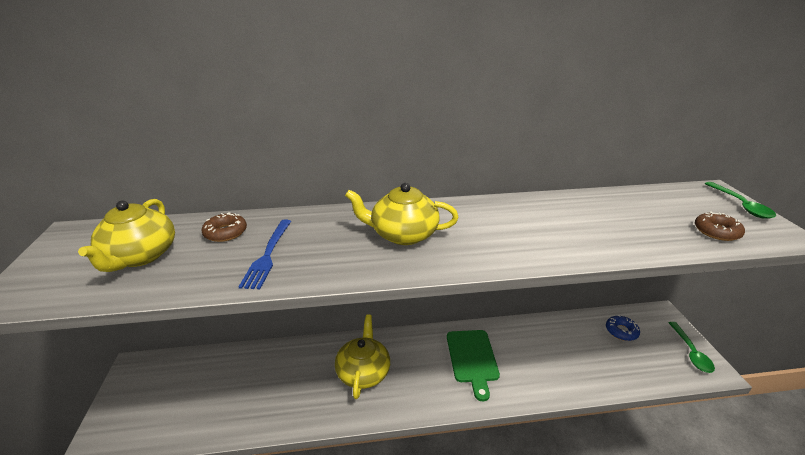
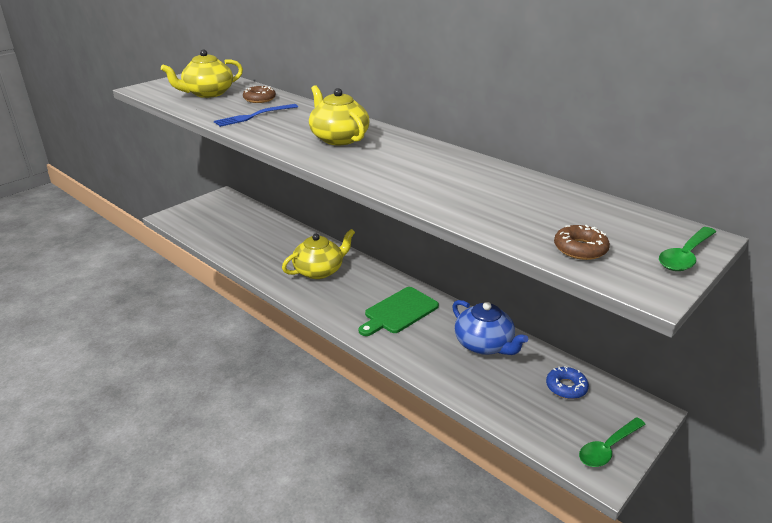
camera: 50 degrees right, 0 degrees up
(550, 339) = (484, 344): none -> blue teapot

